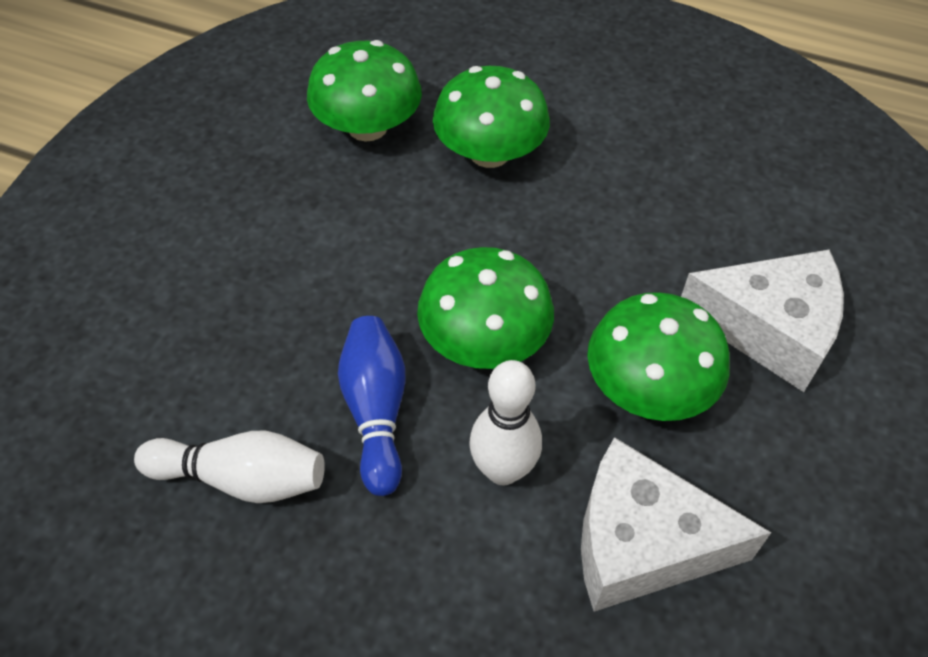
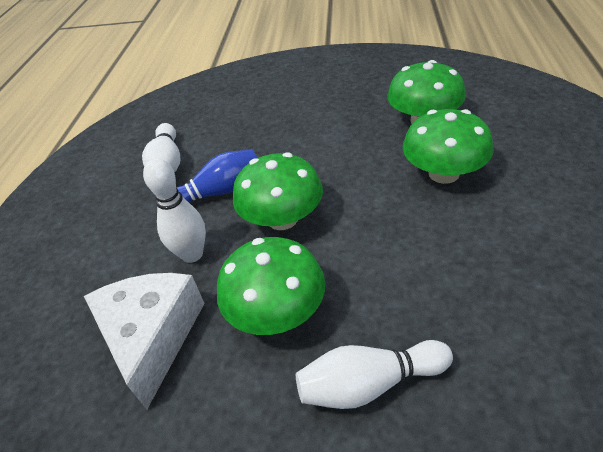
camera: 80 degrees right, 10 degrees down
(769, 329) = (369, 384): white cheese -> white bowling pin

